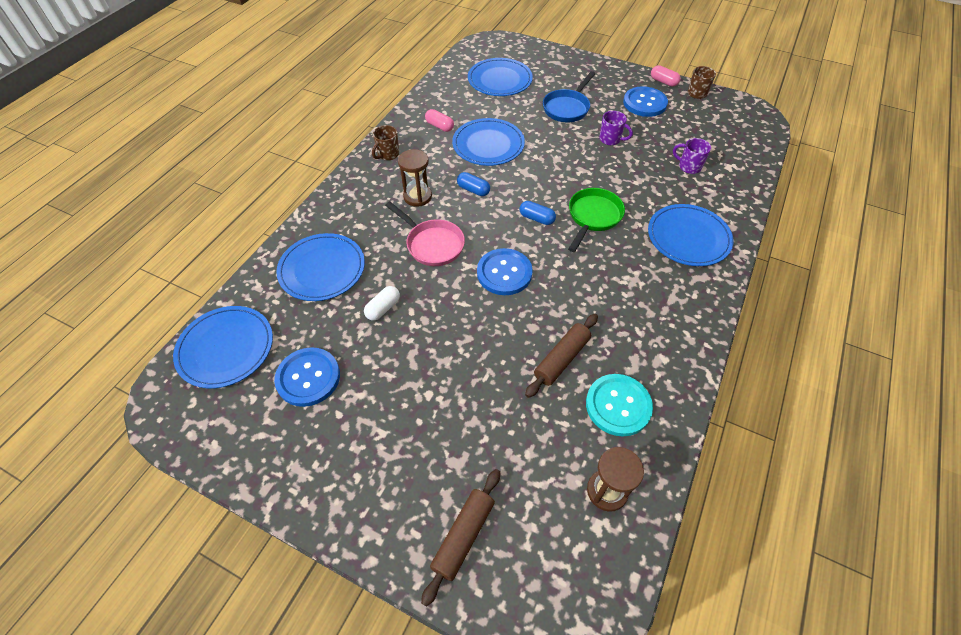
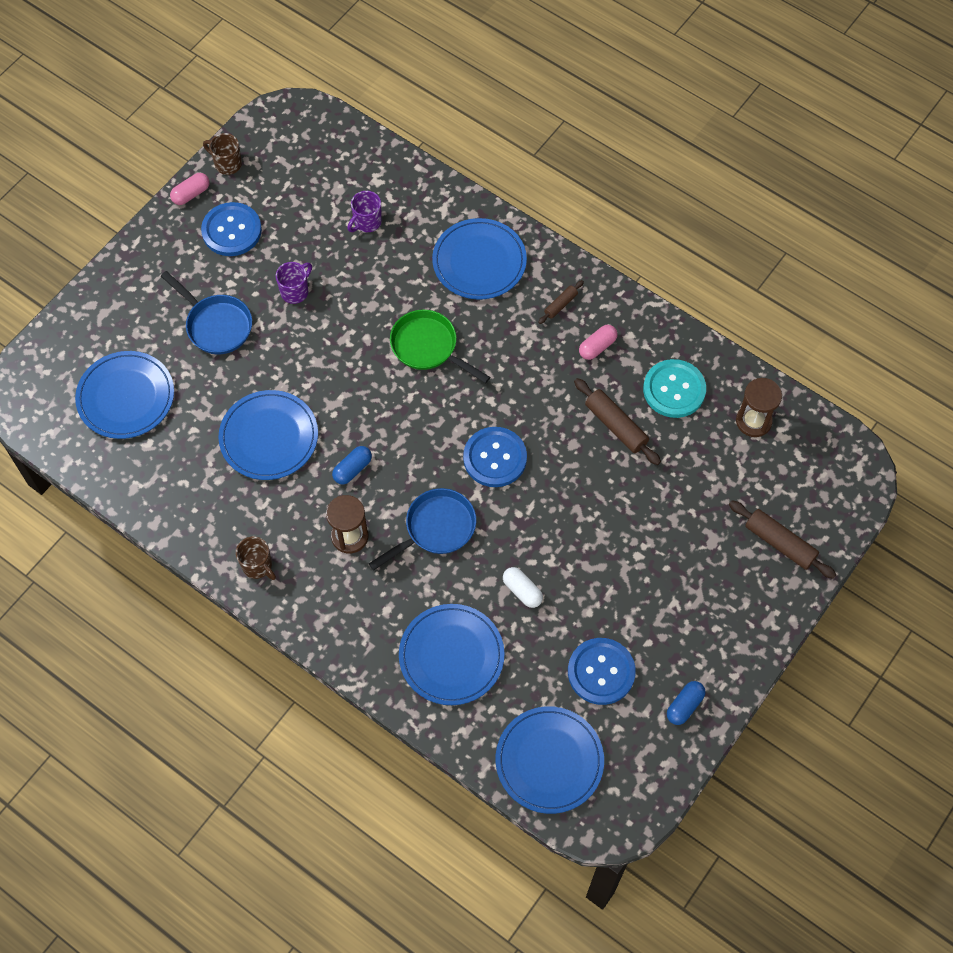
camera: 80 degrees left, 10 degrees up
(432, 244) = (435, 528): pink pan -> blue pan
(439, 126) = (213, 492): pink capsule -> pink capsule (597, 347)
(536, 218) = (418, 407): blue capsule -> blue capsule (684, 706)
(672, 299) = (560, 305): none -> brown rolling pin

